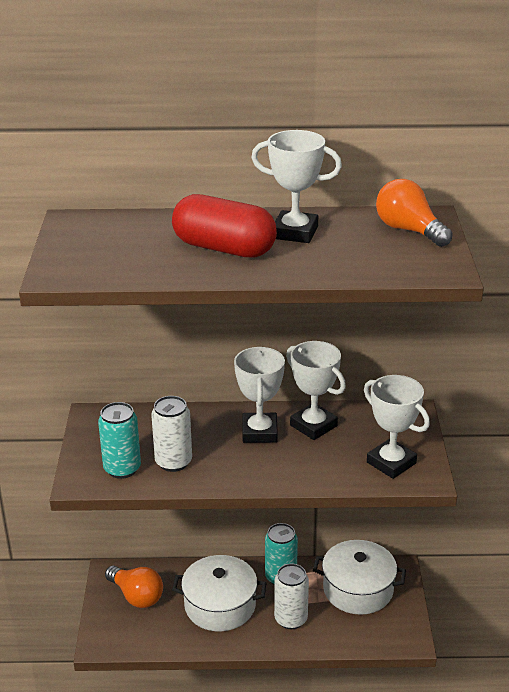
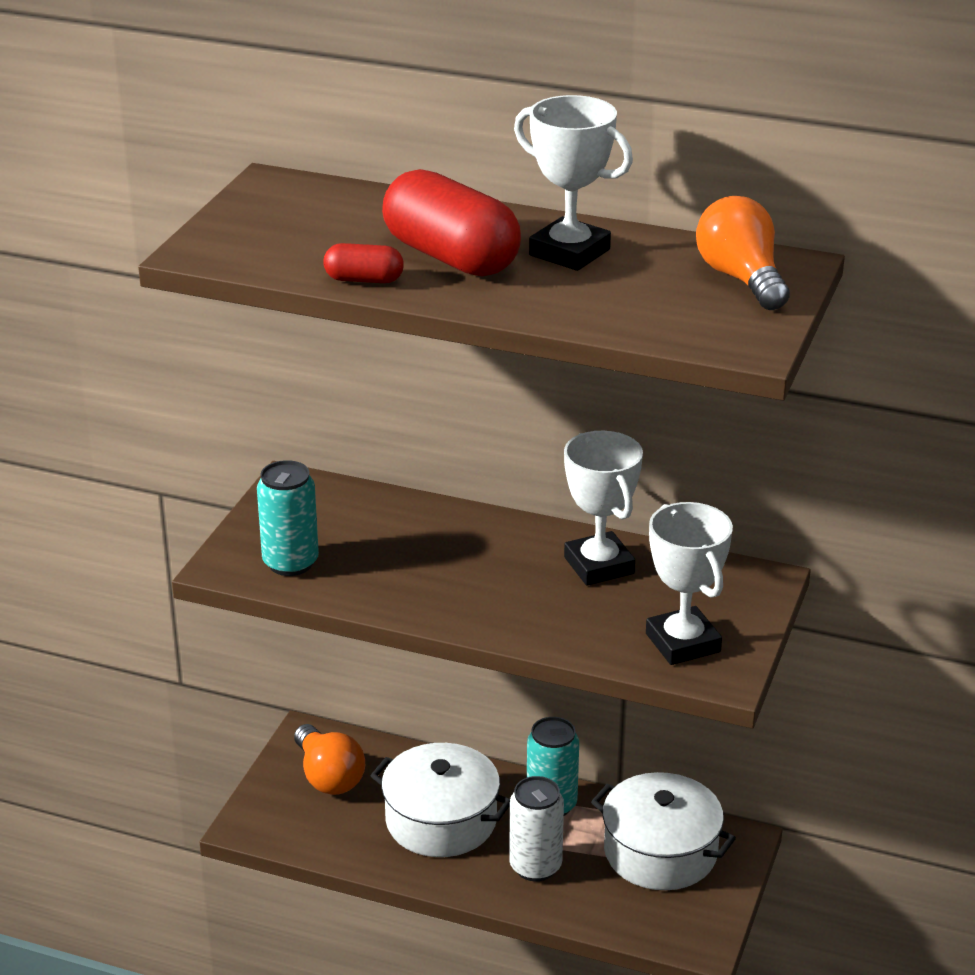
camera: 20 degrees right, 0 degrees up
(173, 462) = (366, 570): white can -> none
(180, 273) = (364, 280): none -> red capsule
(259, 432) = (513, 557): white trophy -> none

